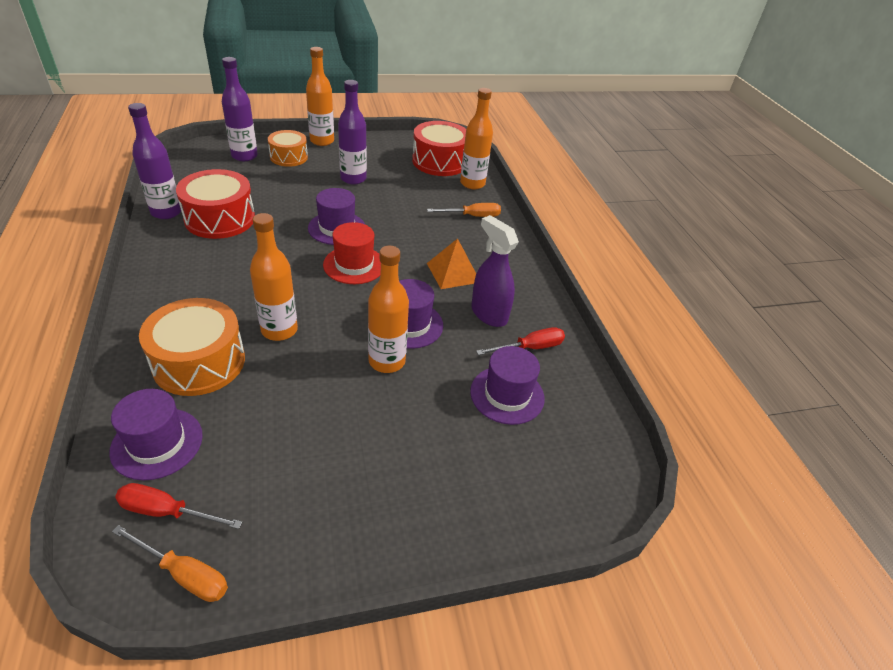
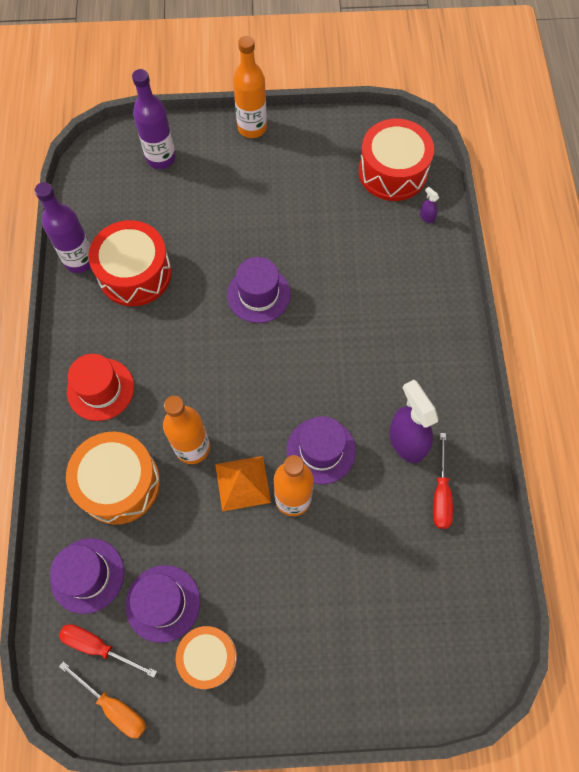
camera: 15 degrees right, 25 degrees up
(289, 157) = (211, 161): orange drum -> orange drum (208, 657)
(353, 179) = (284, 204): purple bottle -> none
(354, 265) = (272, 356): red hat -> red hat (100, 389)
(453, 272) = (378, 375): orange pyramid -> orange pyramid (242, 483)
(472, 184) = (426, 217): orange bottle -> purple spray bottle
(472, 216) = (416, 279): orange screwdriver -> none
(507, 395) = (404, 553): purple hat -> purple hat (163, 603)
(530, 348) = (440, 494): red screwdriver -> red screwdriver turned 105 degrees clockwise

